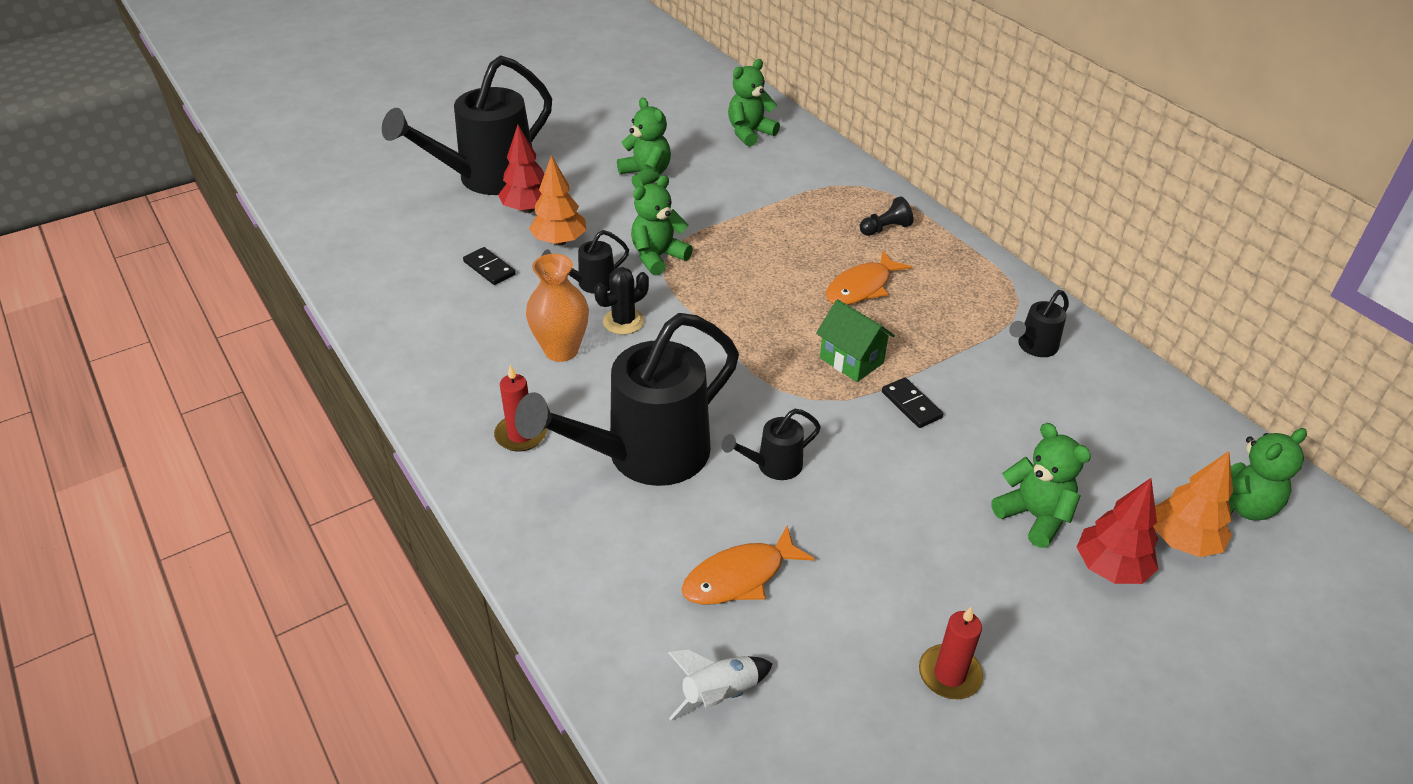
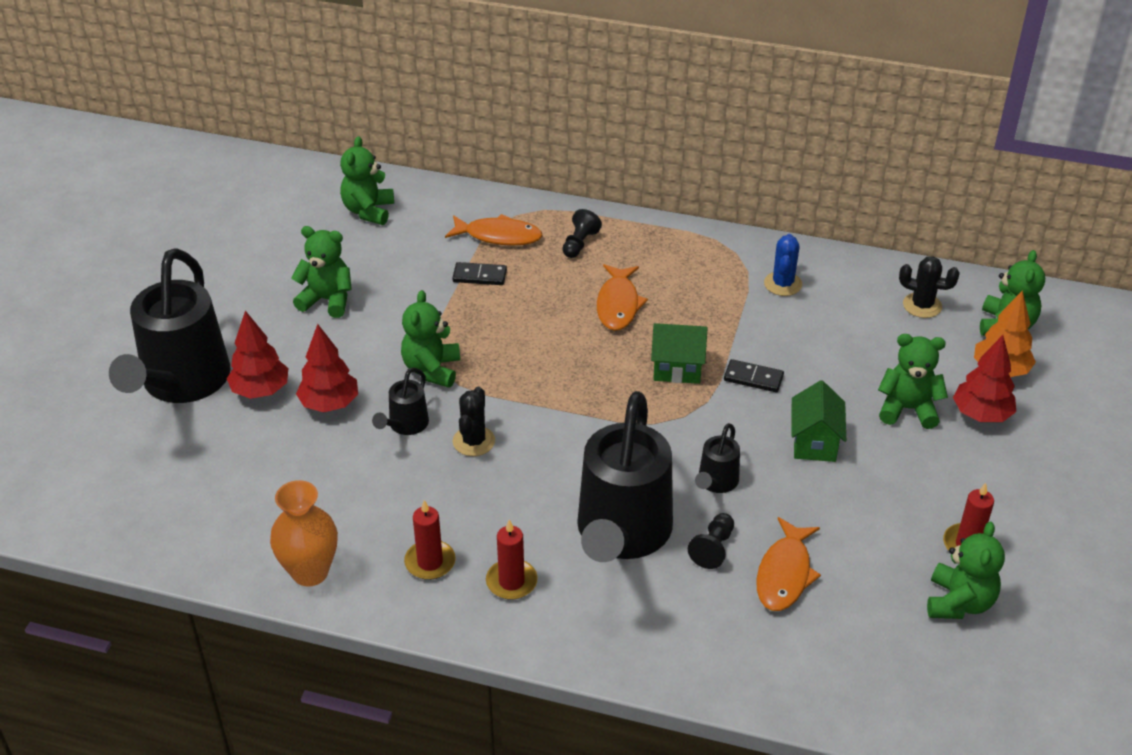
camera: 40 degrees left, 0 degrees up
(485, 384) = (430, 562): none -> red candle
(489, 268) = (299, 464): black domino -> black domino (479, 276)
(559, 241) = (329, 404): orange tree -> red tree
(561, 350) = (455, 496): orange vase -> orange vase (310, 572)
(704, 515) = (713, 548): none -> black pawn
(719, 694) = (860, 656): white rocket -> none
(826, 193) = (498, 236): none -> orange fish
(875, 719) = (959, 602): none -> green teddy bear
(903, 489) = (814, 443): none -> green house
(1034, 347) = (783, 284): black watering can -> blue cactus
(1161, 438) = (922, 305): none -> black cactus

